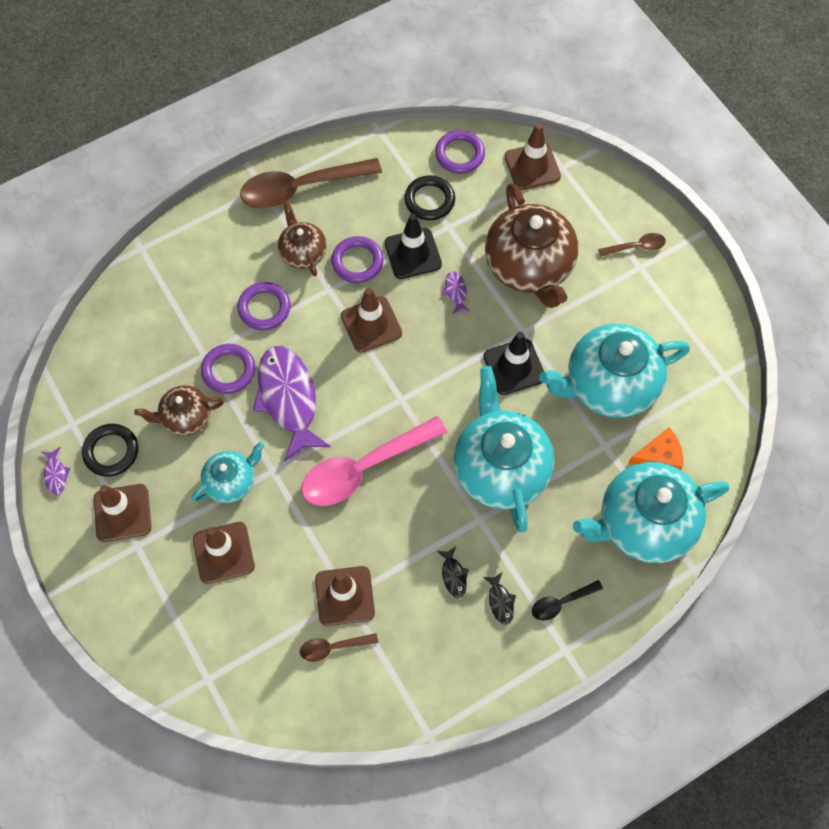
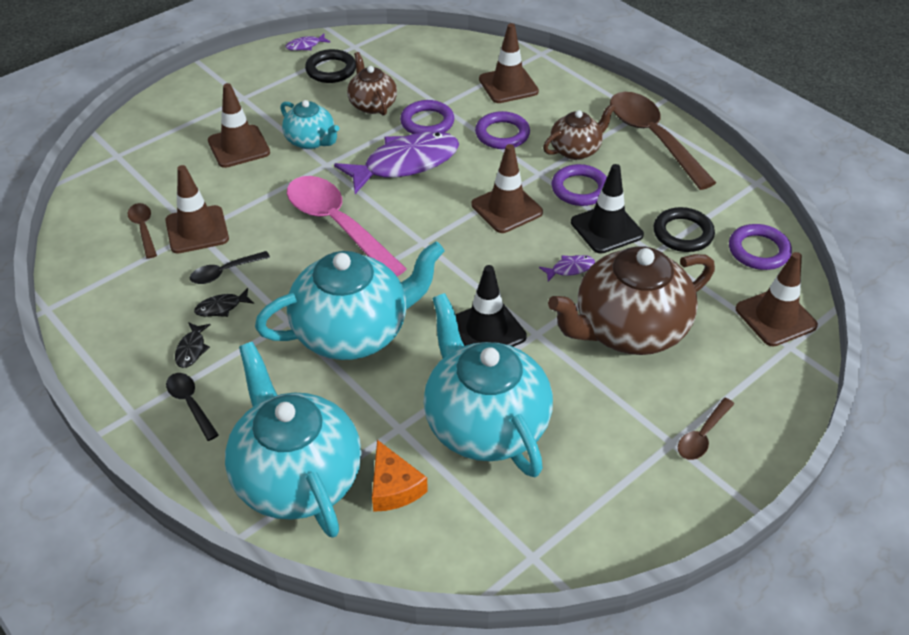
camera: 80 degrees right, 20 degrees down
(122, 513) = (273, 85): brown traffic cone -> brown traffic cone (508, 85)
(408, 571) = (224, 272): none -> black spoon
(500, 601) = (192, 349): black fish -> black fish turned 60 degrees counterclockwise
(636, 247) = (702, 436): brown spoon -> brown spoon turned 60 degrees clockwise

